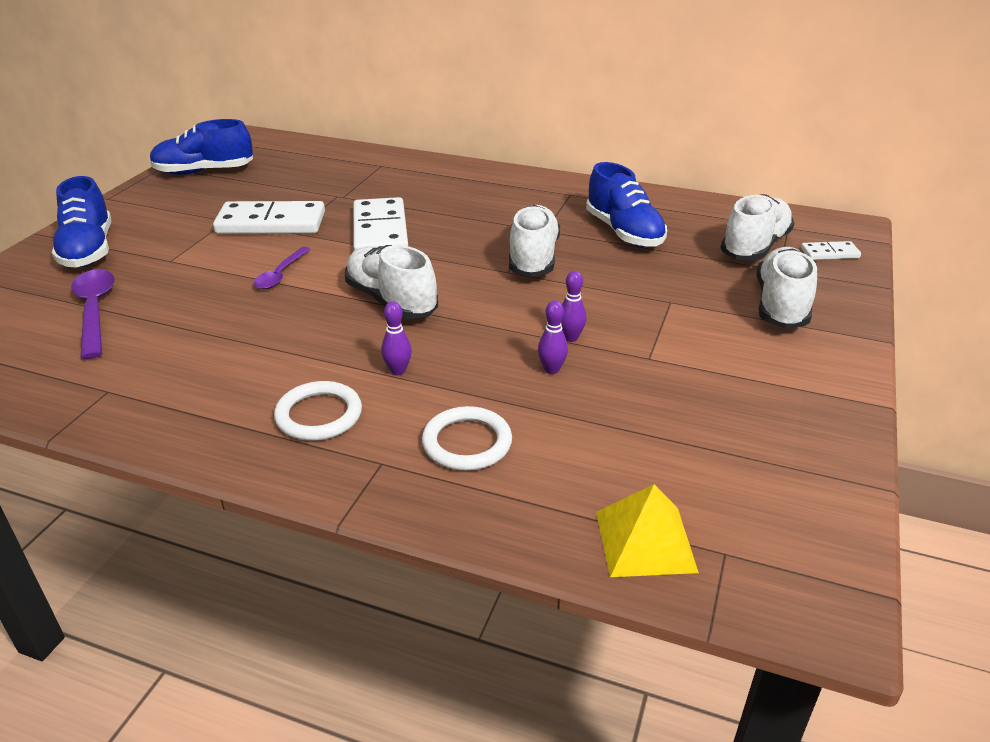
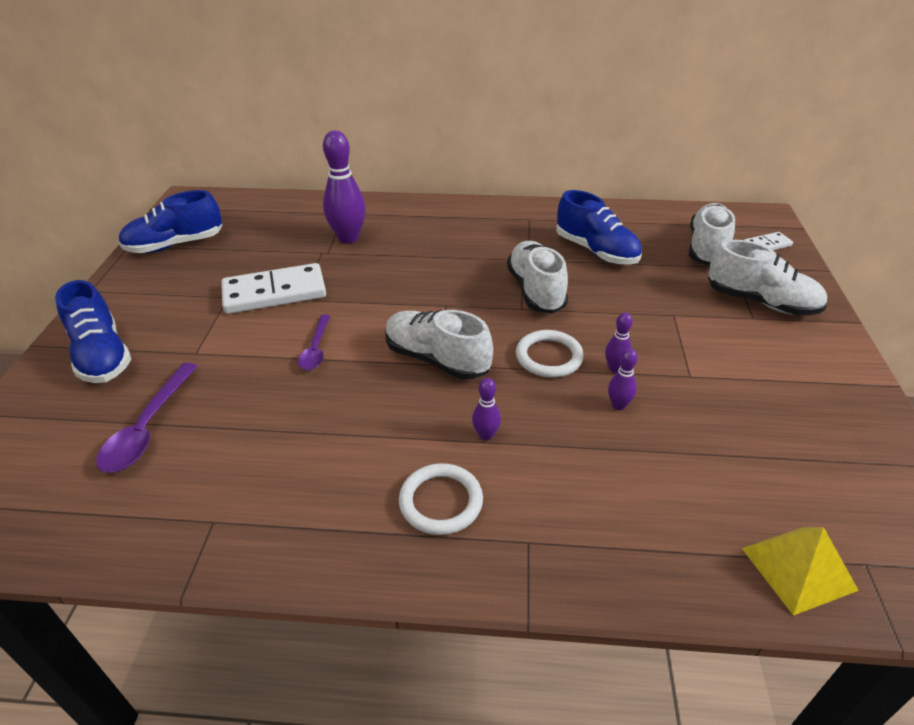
camera: 15 degrees left, 5 degrees up
(95, 311) = (148, 427): purple spoon -> purple spoon turned 135 degrees counterclockwise
(371, 187) = (348, 238): none -> purple bowling pin
(380, 231) = (383, 285): white domino -> none
(467, 443) = (591, 501): white ring -> white ring (549, 357)
(781, 305) = (761, 302): white shoe -> white shoe turned 120 degrees clockwise

